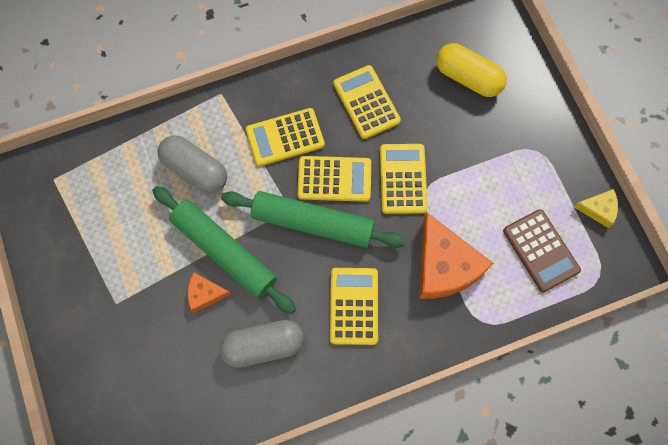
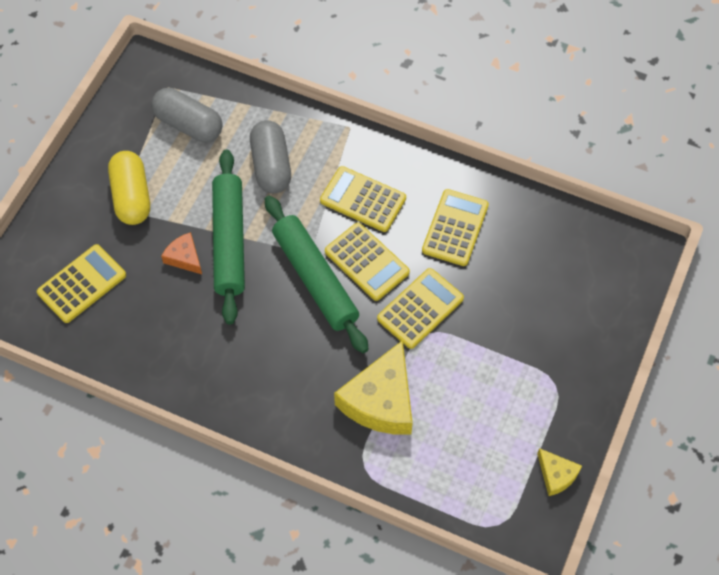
camera: 45 degrees right, 10 degrees down
(263, 346) = (185, 331): grey capsule -> grey capsule (188, 125)
(354, 306) = (280, 364): yellow calculator -> yellow calculator (82, 284)
(444, 266) = (381, 400): orange cheese -> yellow cheese
(468, 78) = (560, 280): yellow capsule -> yellow capsule (132, 196)
(540, 250) = (471, 460): brown calculator -> none

